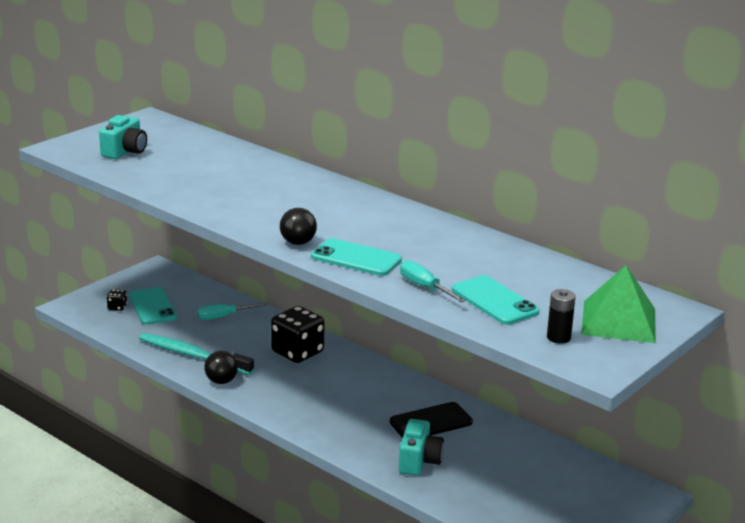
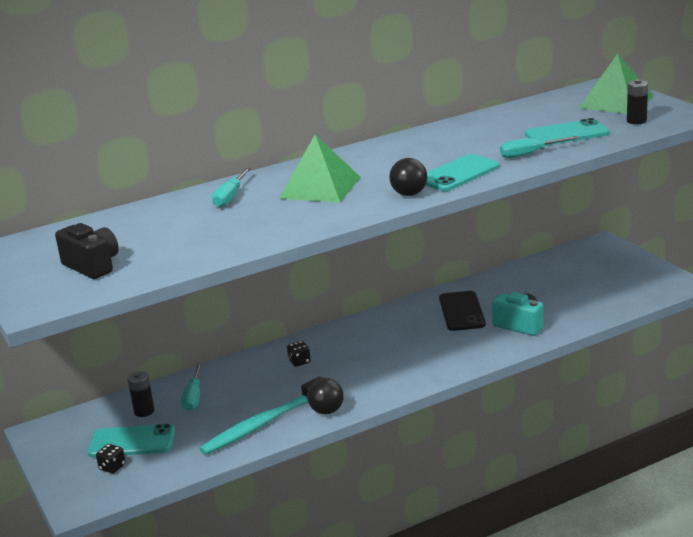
camera: 65 degrees left, 0 degrees up
(125, 152) = (92, 266): turquoise camera -> black camera
(196, 301) = (144, 411): none -> black battery
(268, 173) = (230, 197): none -> turquoise screwdriver
(297, 352) = (299, 362): black dice -> black dice, size x0.43
(301, 204) = (320, 187): none -> green pyramid

